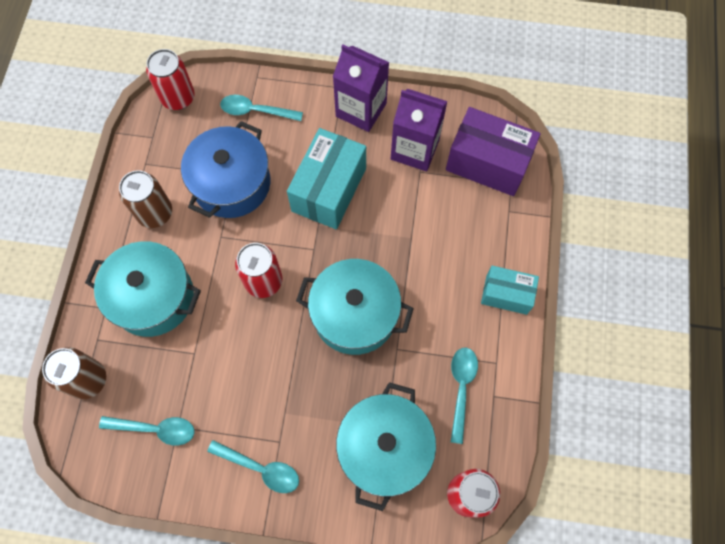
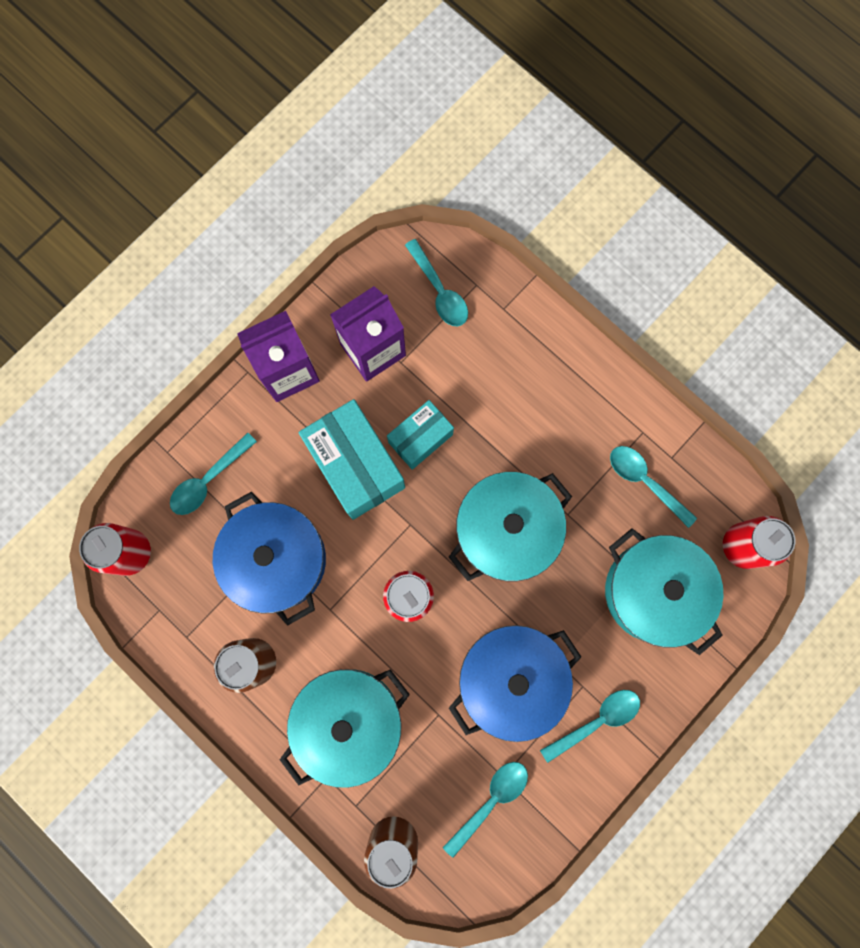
camera: 55 degrees left, 10 degrees up
(251, 386) = (511, 678): none -> blue pot
(487, 163) = (439, 291): purple box -> turquoise spoon
(506, 294) = (585, 374): turquoise box -> turquoise box (420, 438)

